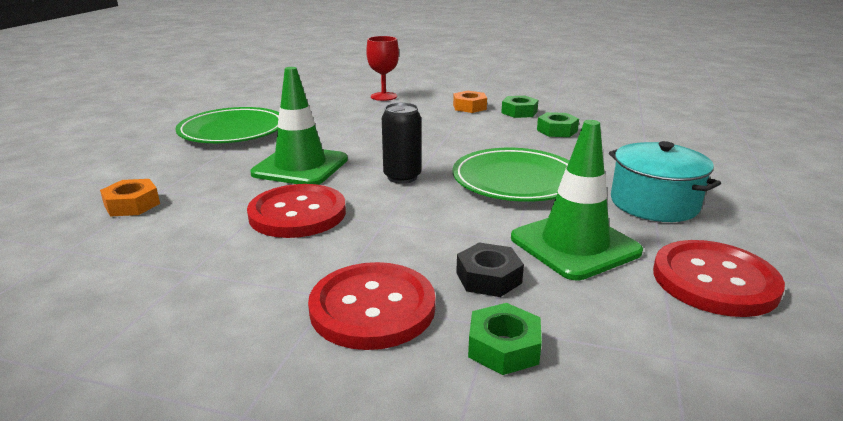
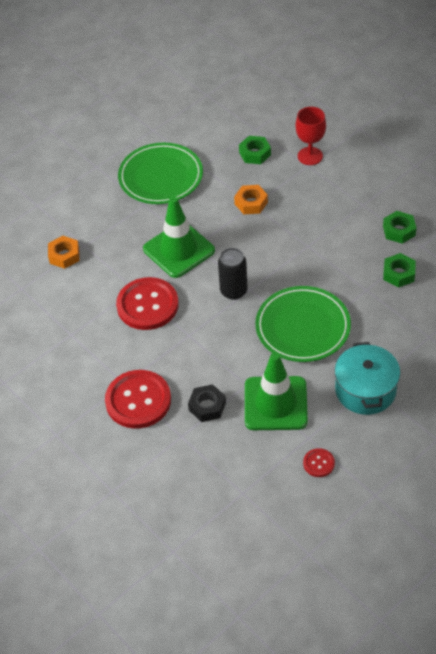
camera: 35 degrees right, 25 degrees up
(469, 107) = (365, 205): orange nut -> orange nut (251, 203)
(504, 347) = (176, 451): green nut -> green nut (255, 153)
(714, 280) = (318, 463): red button -> red button, size x0.46

